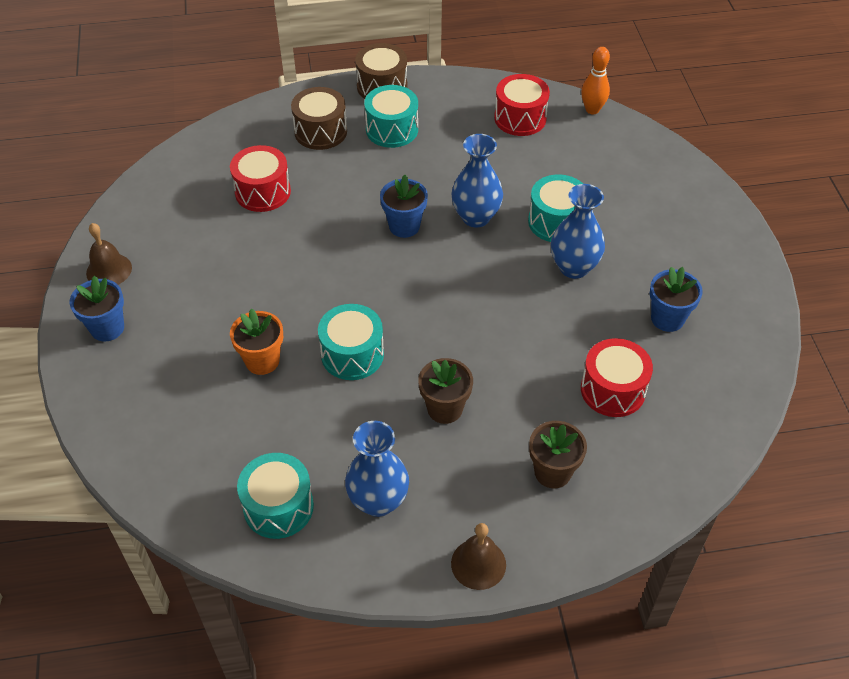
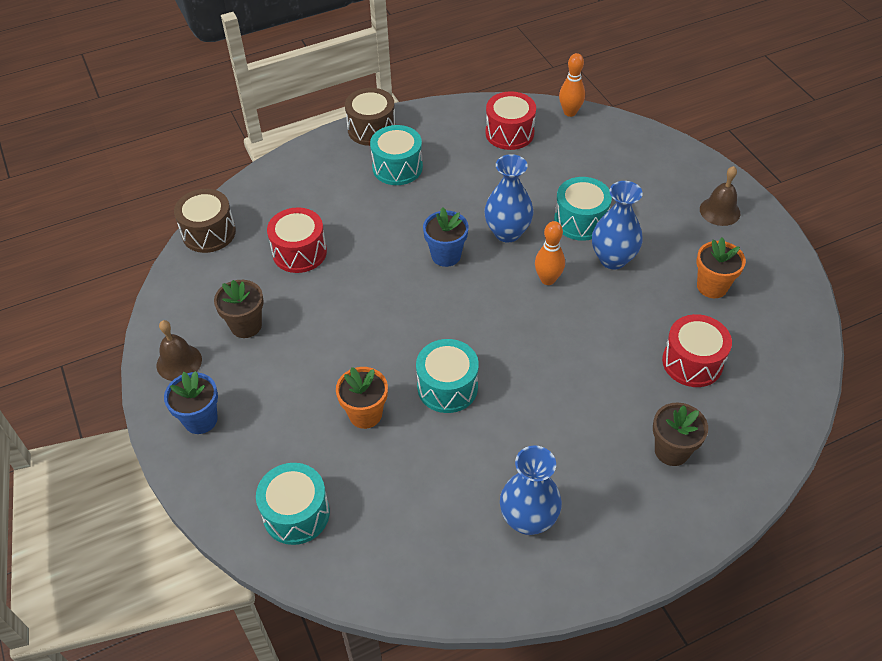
camera: 15 degrees left, 0 degrees up
(278, 507) = (438, 550): turquoise drum -> turquoise drum (296, 514)
(320, 131) = (331, 183): brown drum -> brown drum (209, 233)
(445, 409) = (552, 417): brown flower pot -> brown flower pot (246, 325)
(478, 564) = (642, 553): brown bell -> brown bell (719, 211)
(497, 273) = (548, 279): none -> orange bowling pin
(667, 318) = (712, 286): blue flower pot -> orange flower pot

